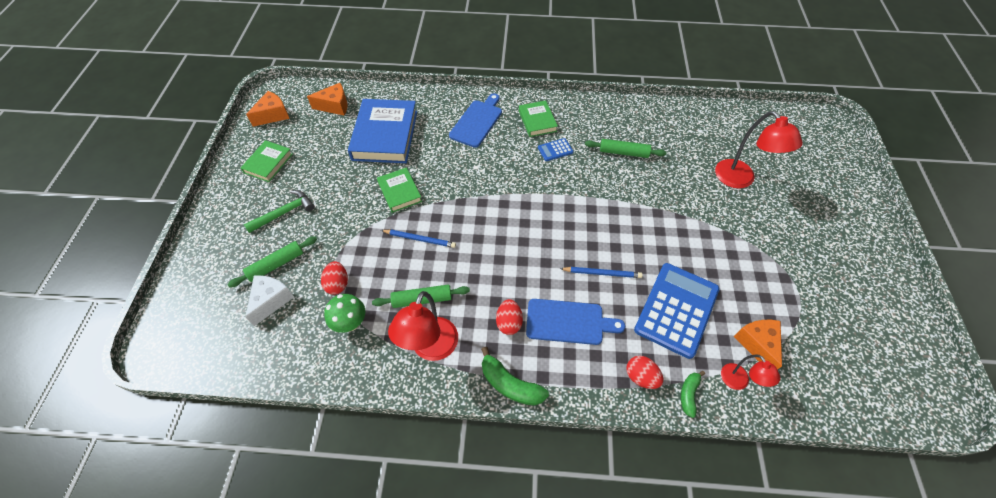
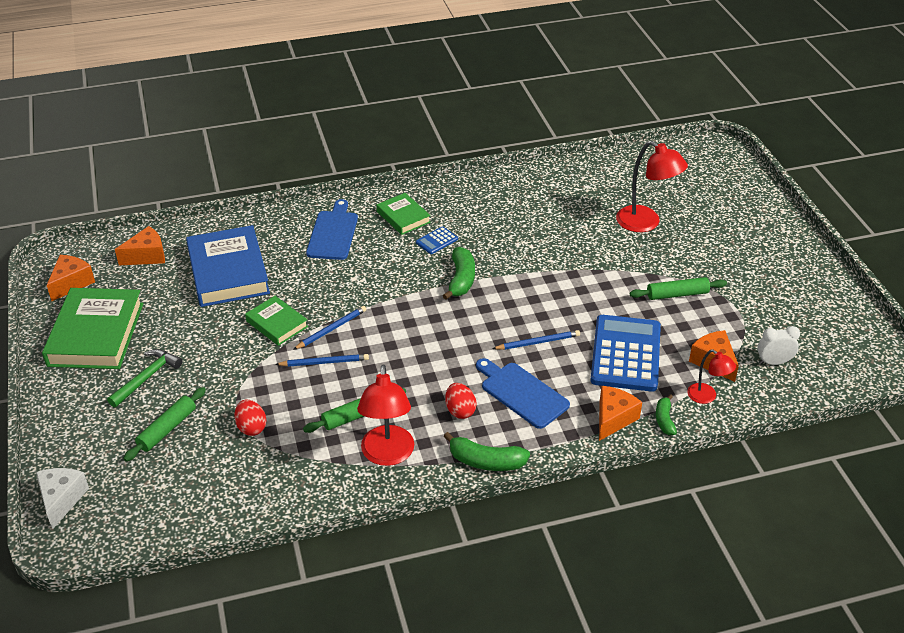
camera: 20 degrees left, 15 degrees down
(268, 163) = (96, 334): green book -> green book, size x1.85
(271, 301) = (181, 463): white cheese -> white cheese (61, 500)
(350, 323) = (286, 458): green mushroom -> none
(438, 209) = (331, 329): none -> blue pencil
(560, 192) = (461, 279): none -> green banana
(568, 322) = (522, 393): blue cutting board -> blue cutting board turned 120 degrees counterclockwise
(623, 152) = (513, 226): green rolling pin -> green rolling pin (677, 294)
(641, 377) = (613, 419): red egg -> orange cheese
(817, 364) = (773, 362): none -> white clock

